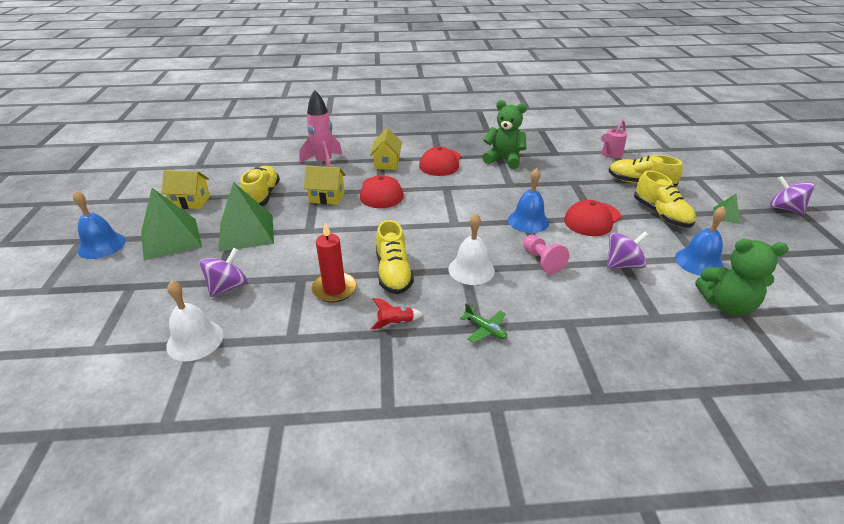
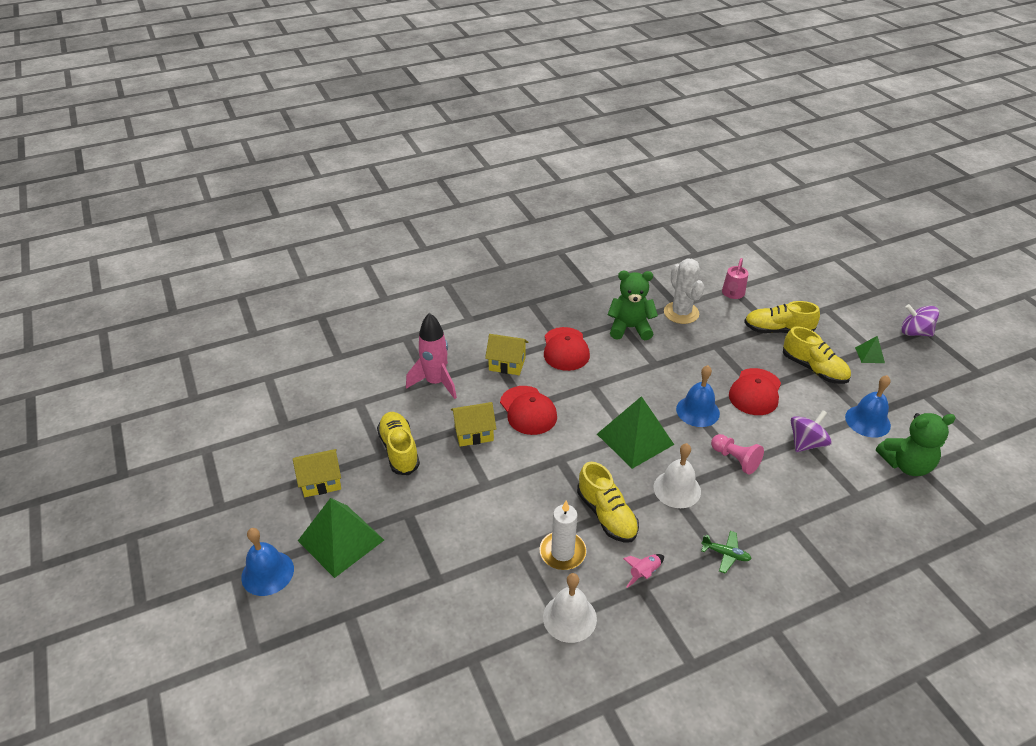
camera: 20 degrees left, 5 degrees up
(195, 340) = (469, 654): white bell -> white bell (569, 617)
(228, 287) = (454, 582): purple spinning top -> none
(246, 232) = (420, 507): green pyramid -> green pyramid (635, 439)
(334, 289) = (562, 552): red candle -> white candle
(387, 163) = (507, 364): yellow house -> yellow house turned 60 degrees counterclockwise
(395, 323) = (644, 573): red rocket -> pink rocket
(555, 158) = (681, 313): none -> white cactus

